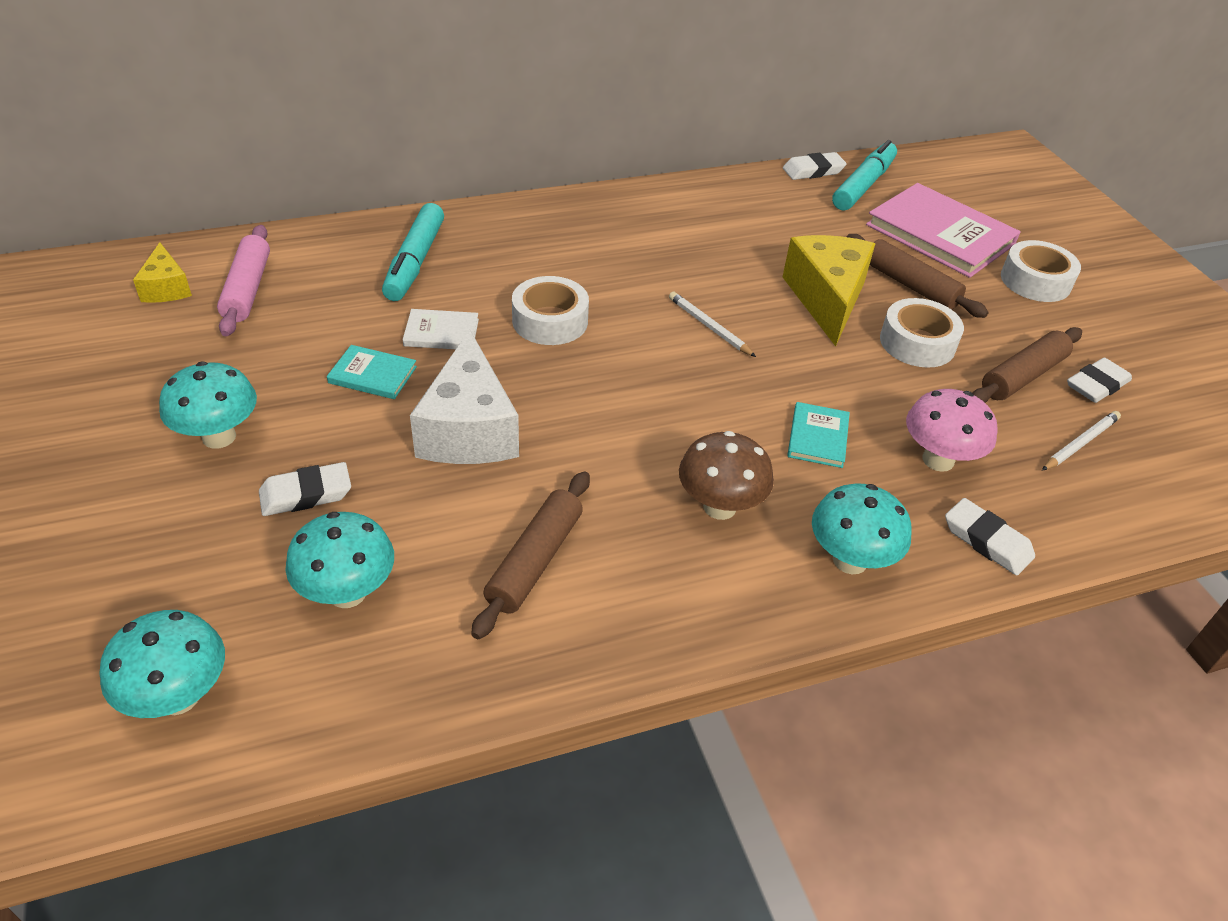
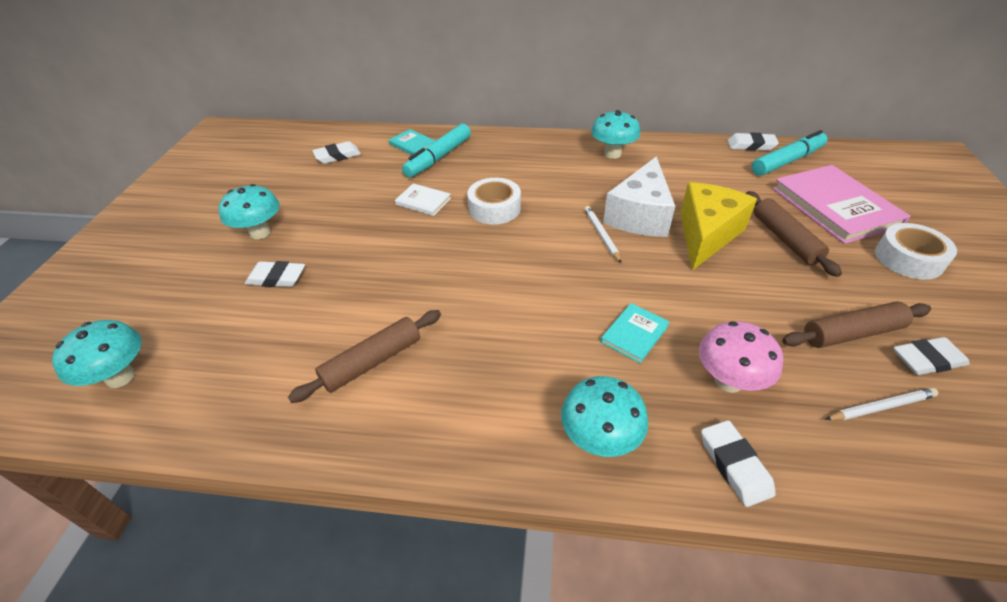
camera: 30 degrees right, 0 degrees up
(166, 288) = (299, 147): yellow cheese -> none
(247, 289) = (337, 156): pink rolling pin -> white eraser
(347, 593) = (251, 345): turquoise mushroom -> turquoise mushroom (612, 154)
(372, 375) = (366, 217): turquoise book -> turquoise book (412, 144)
(469, 429) = (396, 263): white cheese -> white cheese (640, 215)
(719, 507) = (524, 364): brown mushroom -> none
(917, 343) = (765, 283): white tape -> none

